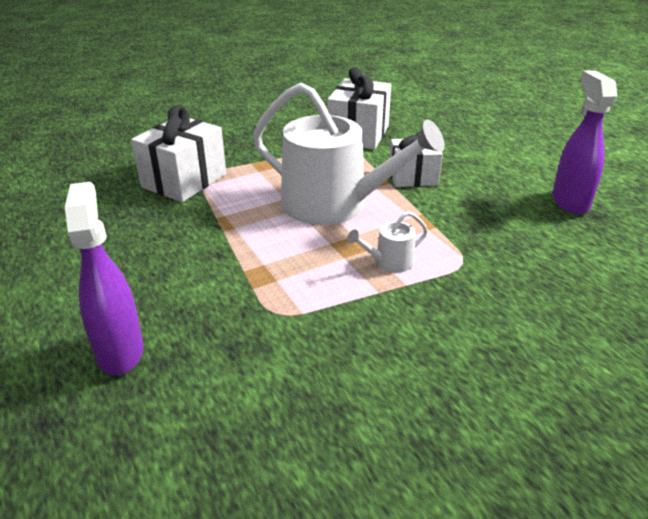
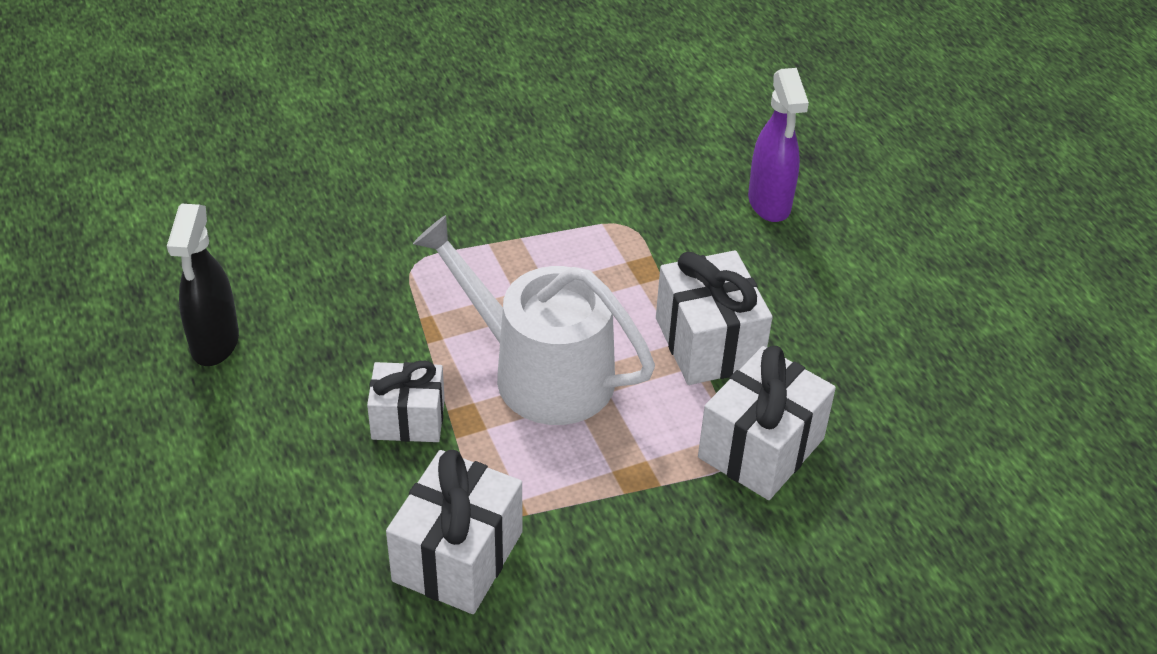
camera: 175 degrees left, 10 degrees up
(209, 229) = (708, 343): none -> white gift
(389, 262) = (496, 273): white watering can -> none
(569, 202) = (215, 344): purple spray bottle -> black spray bottle

